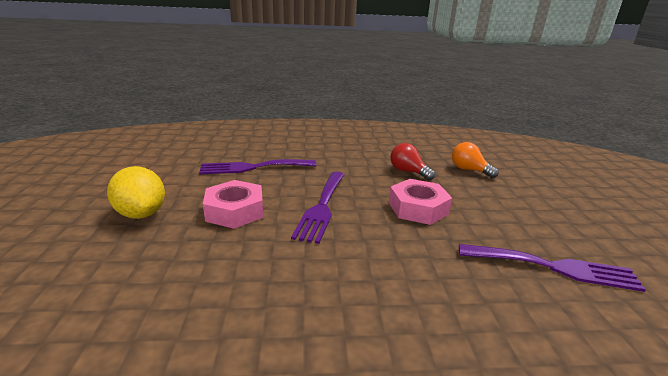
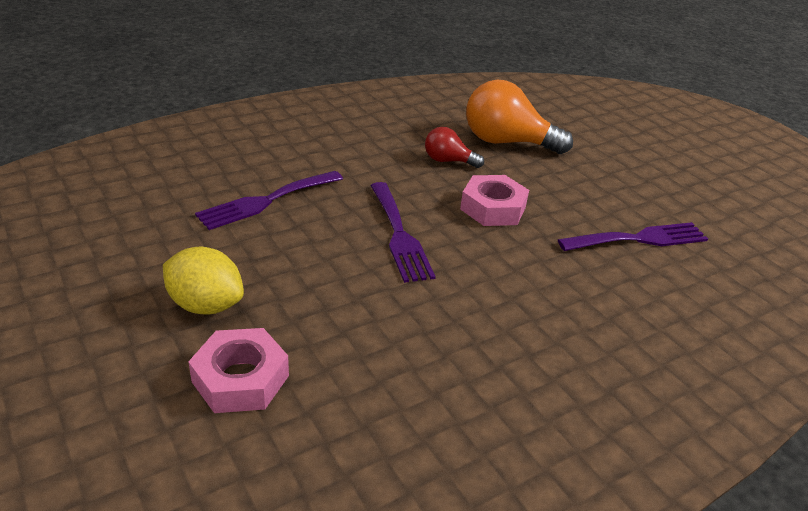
camera: 30 degrees left, 10 degrees up
(235, 211) = (311, 268): pink nut -> pink nut (240, 379)
(469, 170) = (507, 142): orange light bulb -> orange light bulb, size x1.88

